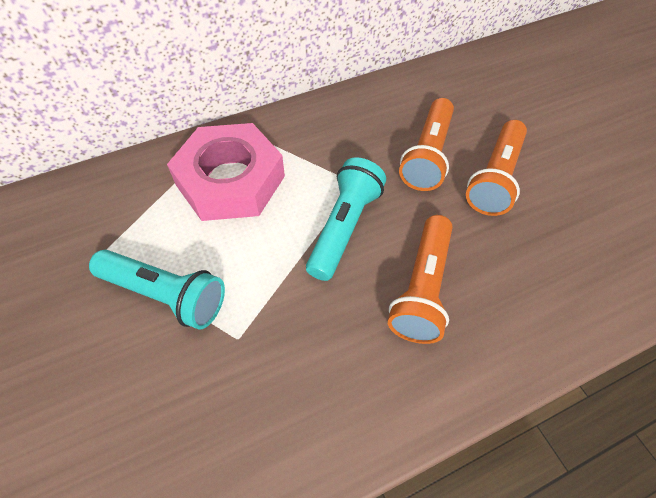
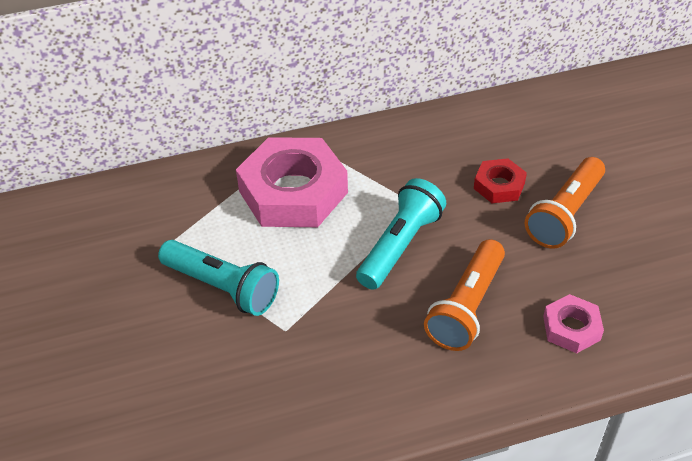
camera: 10 degrees right, 10 degrees down
(428, 155) = (499, 185): orange flashlight -> red nut
(530, 300) = (571, 328): none -> pink nut

